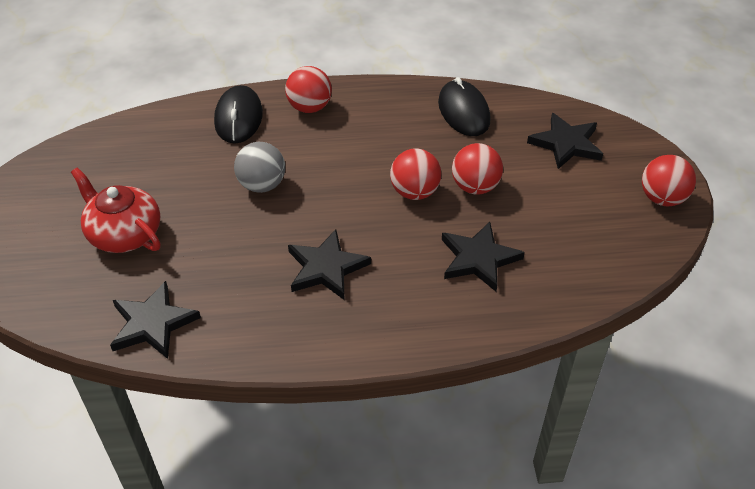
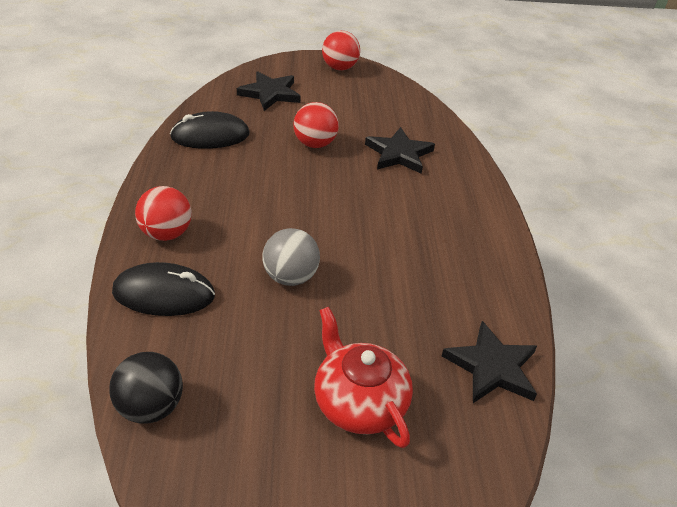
camera: 90 degrees left, 5 degrees down
(124, 234) = (358, 402): red teapot -> red teapot turned 105 degrees clockwise
(131, 129) = (150, 407): none -> black ball
(326, 268) = (410, 238): black star -> none
(414, 192) = (317, 176): red ball -> none

